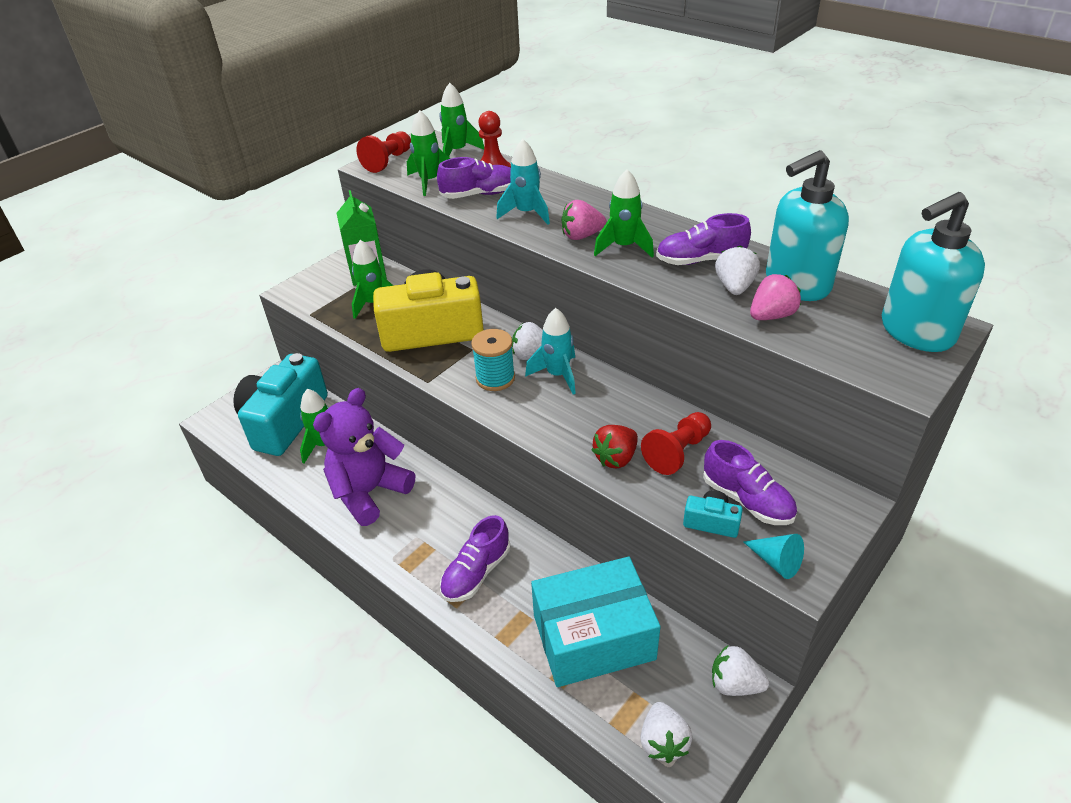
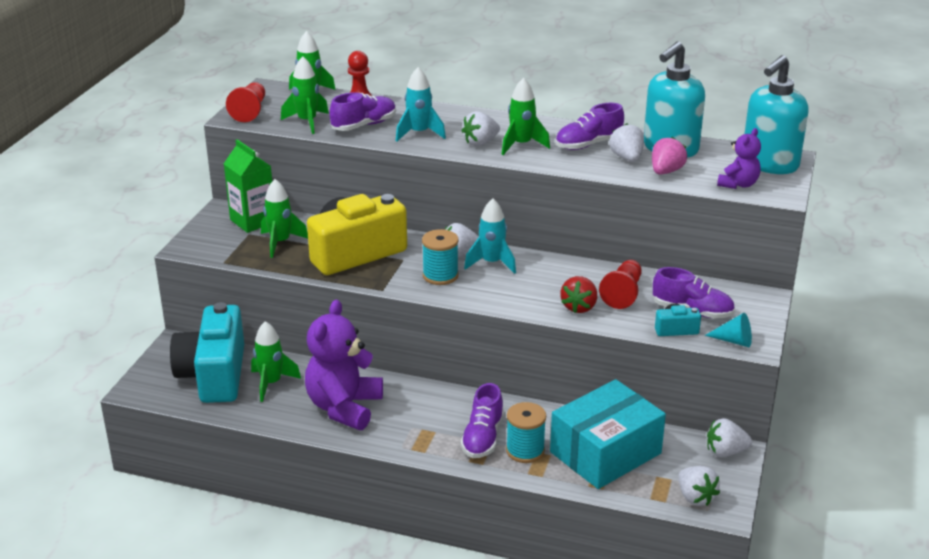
camera: 25 degrees left, 10 degrees down
(509, 605) = (525, 451): none -> turquoise spool
(581, 236) = (480, 142): pink strawberry -> white strawberry
(855, 354) = (738, 184): none -> purple teddy bear

